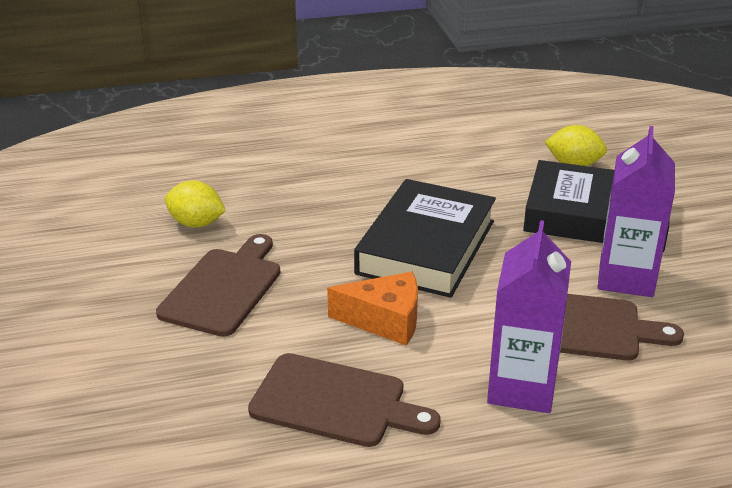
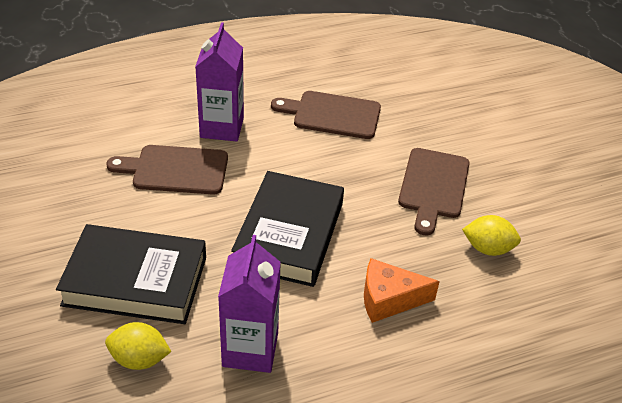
camera: 170 degrees right, 10 degrees up
(385, 320) = (312, 167): orange cheese -> orange cheese (389, 299)
(626, 278) = (130, 213): purple carton -> purple carton (250, 349)

